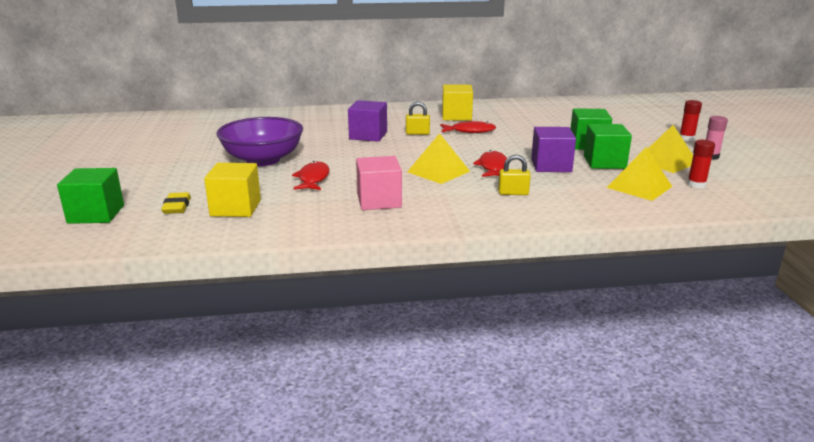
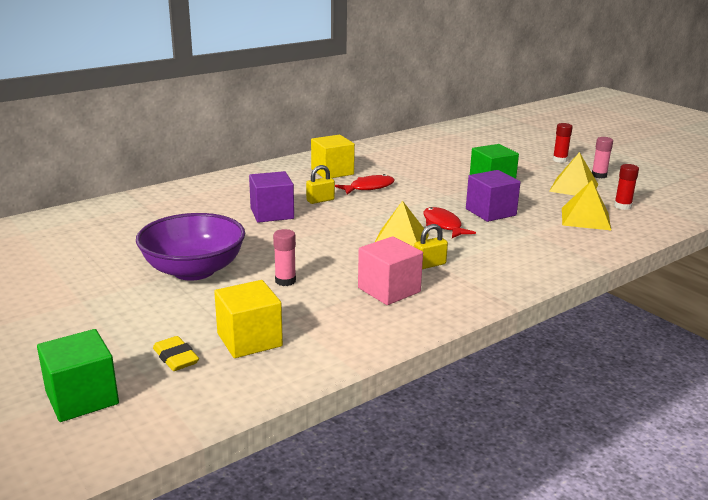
camera: 30 degrees left, 0 degrees up
(313, 179) = (285, 281): red fish -> pink glue stick
(513, 193) = (497, 250): yellow padlock -> yellow padlock (429, 264)
(604, 162) = (528, 199): green cube -> none

